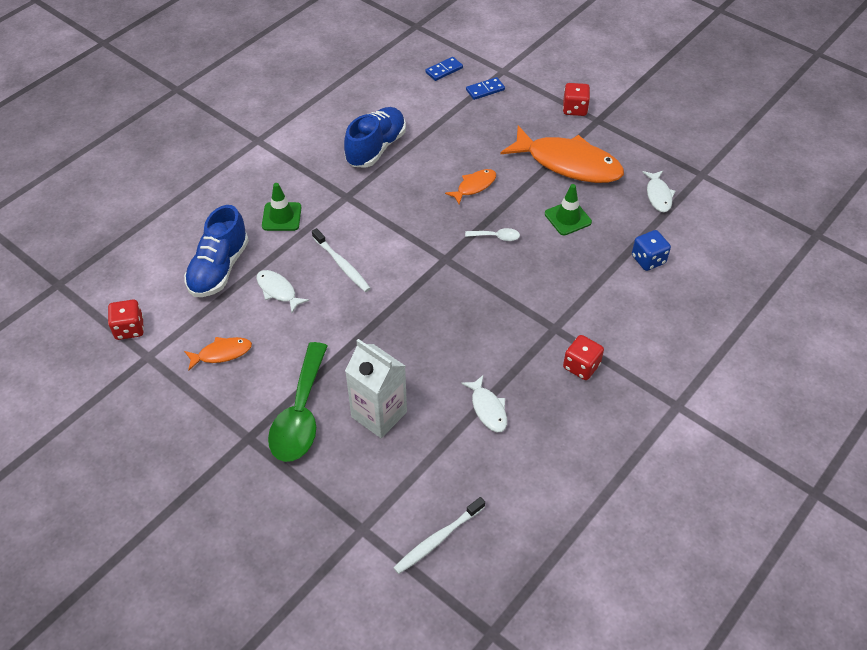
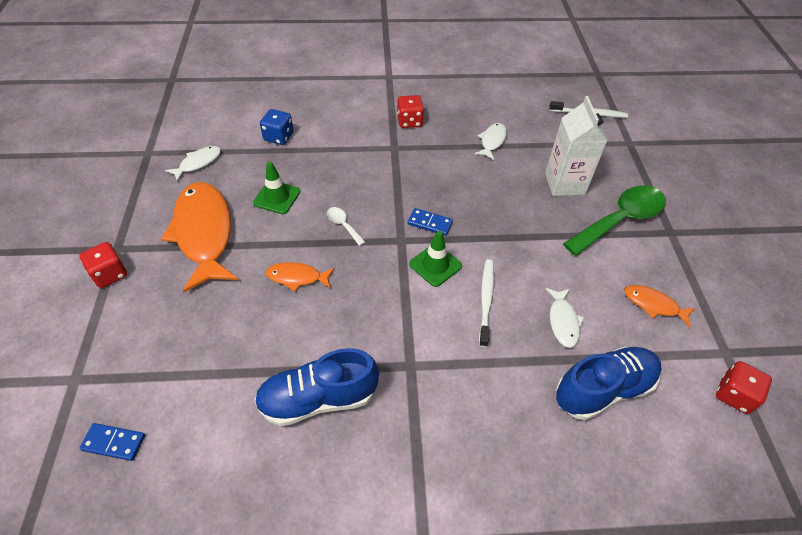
camera: 135 degrees left, 0 degrees up
(281, 217) = (494, 397): green traffic cone -> green traffic cone (435, 265)
(485, 90) = (128, 370): blue domino -> blue domino (430, 223)

